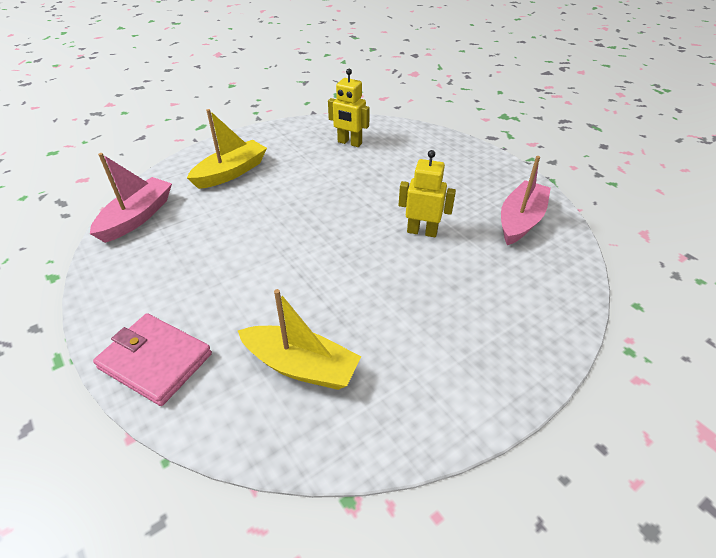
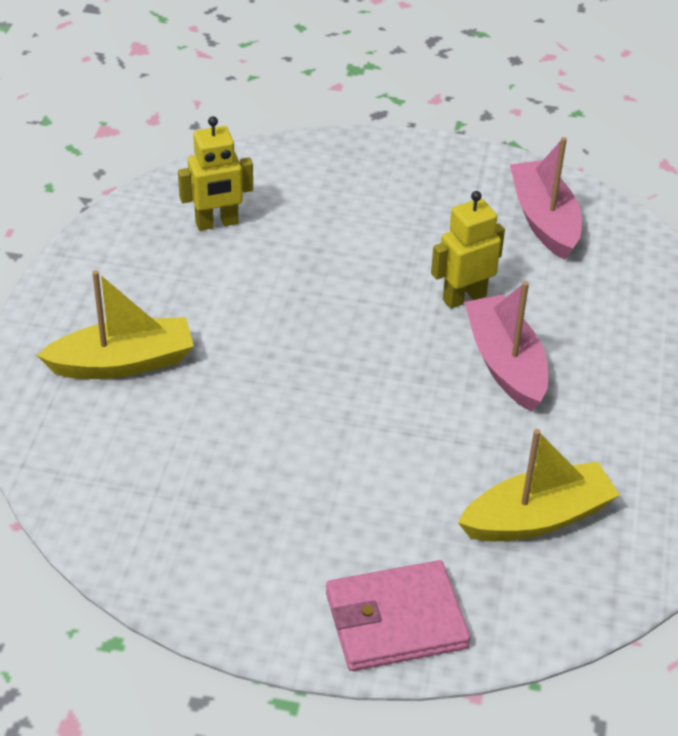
camera: 45 degrees left, 0 degrees up
(137, 217) = (98, 502): pink boat -> pink boat (505, 364)
(231, 172) = (122, 363): yellow boat -> yellow boat turned 75 degrees clockwise

